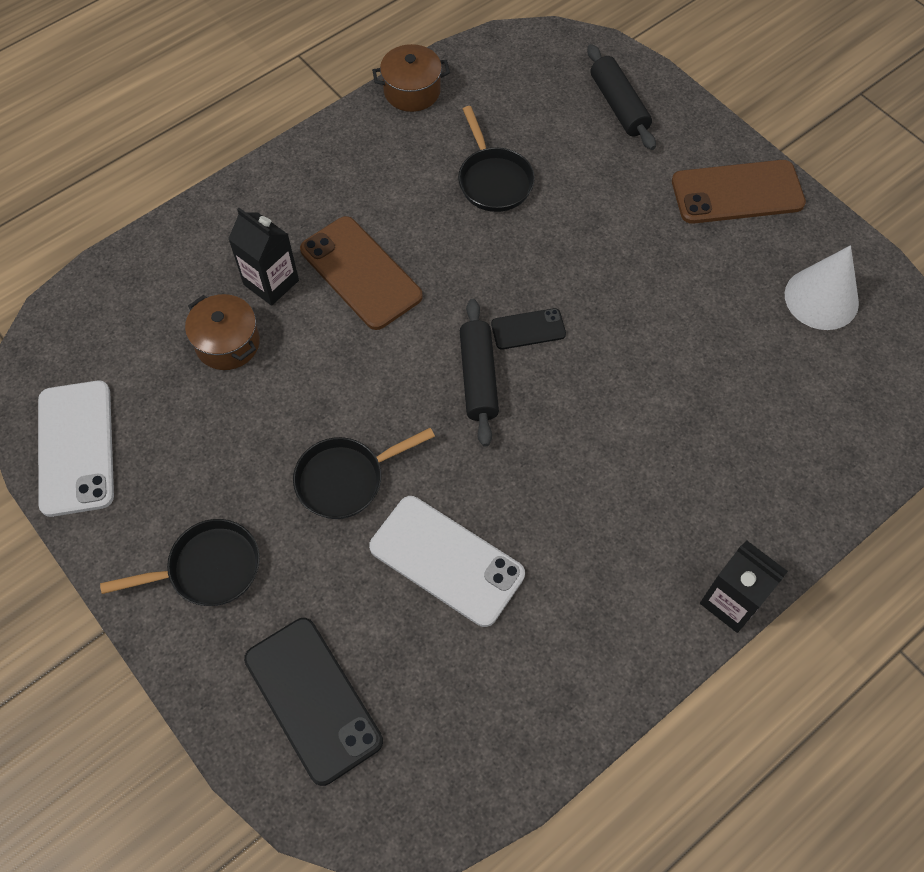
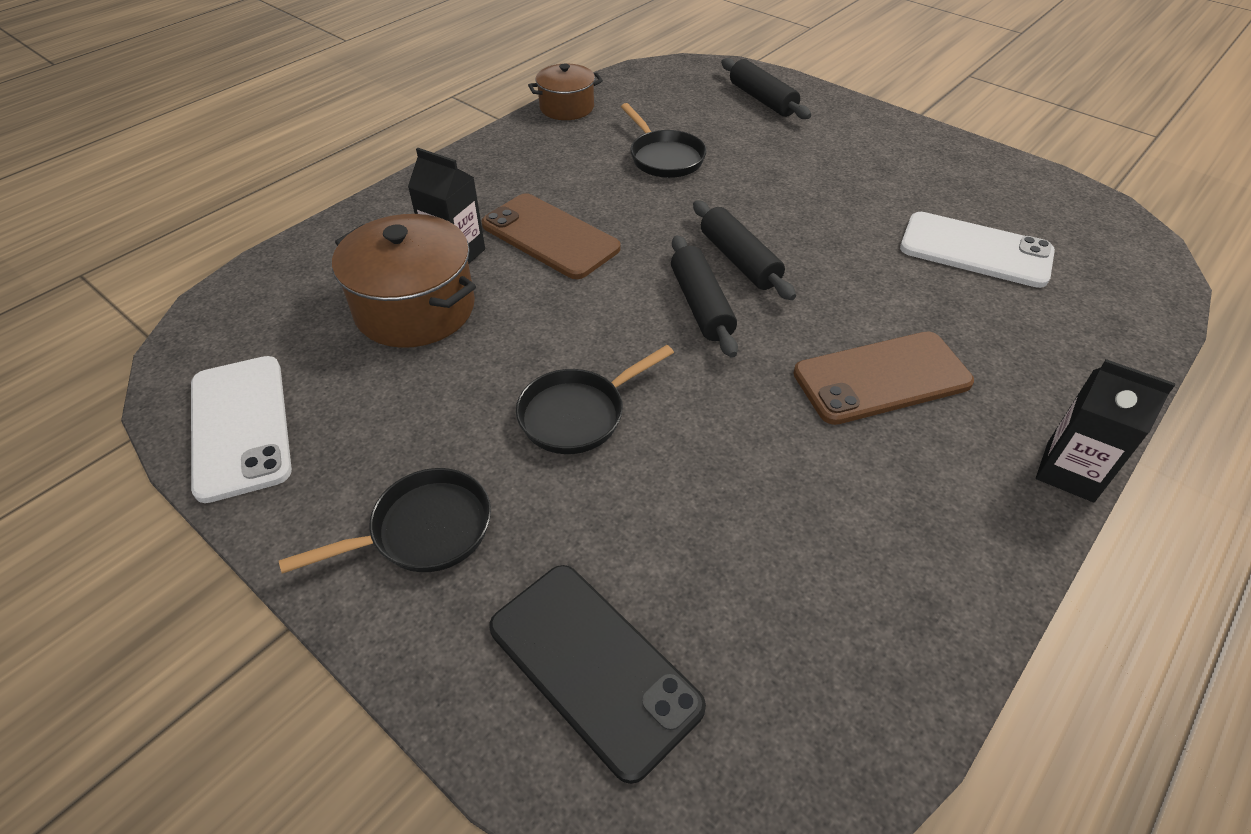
camera: 10 degrees left, 15 degrees down
(227, 343) = (415, 308): brown pot -> brown pot, size x1.64
(447, 560) = (722, 478): white phone -> white phone (975, 250)
(528, 329) = (739, 260): black phone -> black rolling pin
(737, 193) = (897, 144): brown phone -> brown phone (882, 378)
(821, 298) = (1016, 206): white cone -> none

